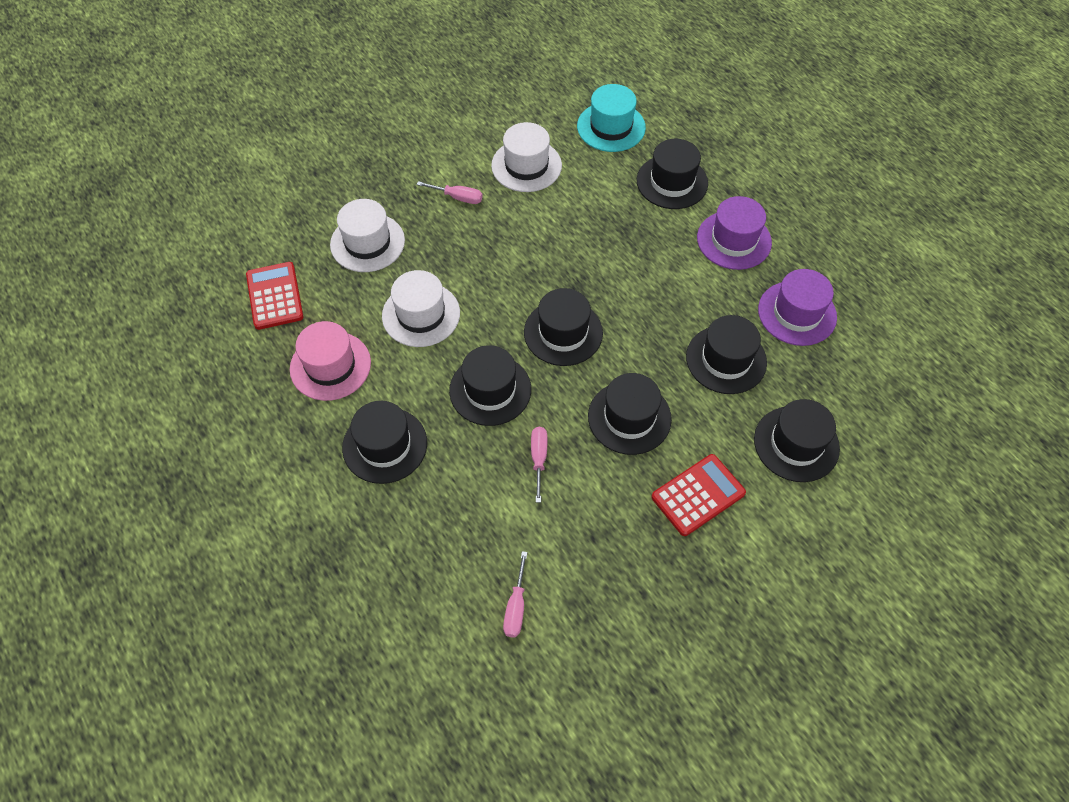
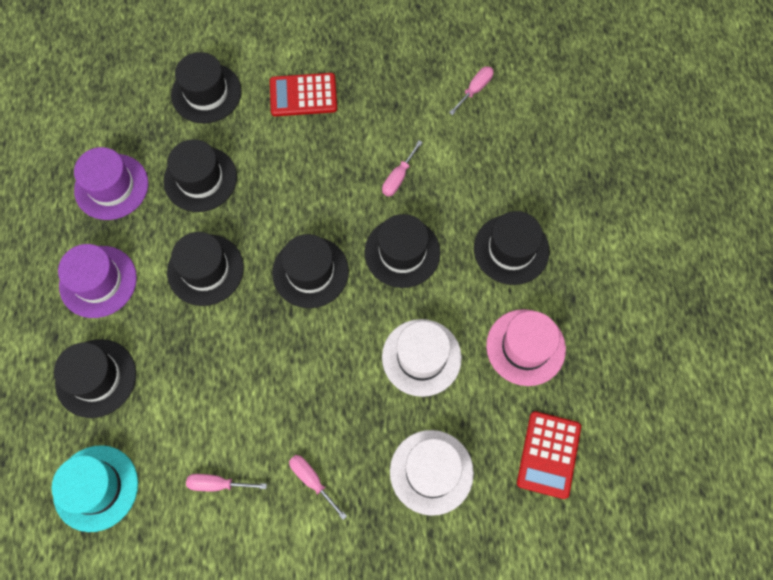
camera: 150 degrees left, 10 degrees up
(526, 165) = (218, 484): white hat -> pink screwdriver
(629, 417) = (309, 173): black hat -> black hat (205, 270)

